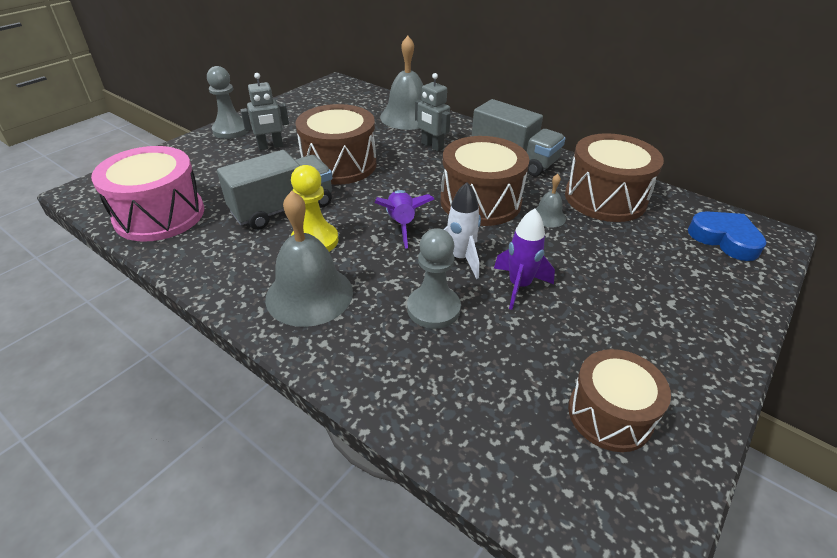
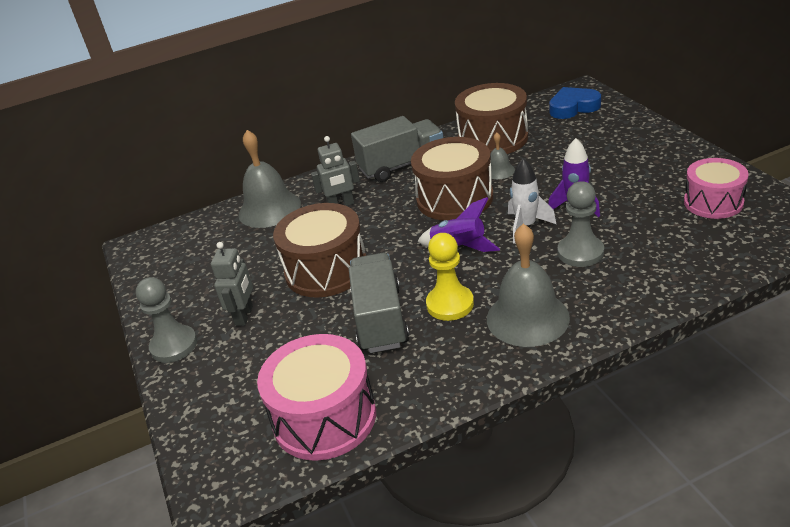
camera: 55 degrees left, 5 degrees down
(610, 414) = (713, 202): brown drum -> pink drum

